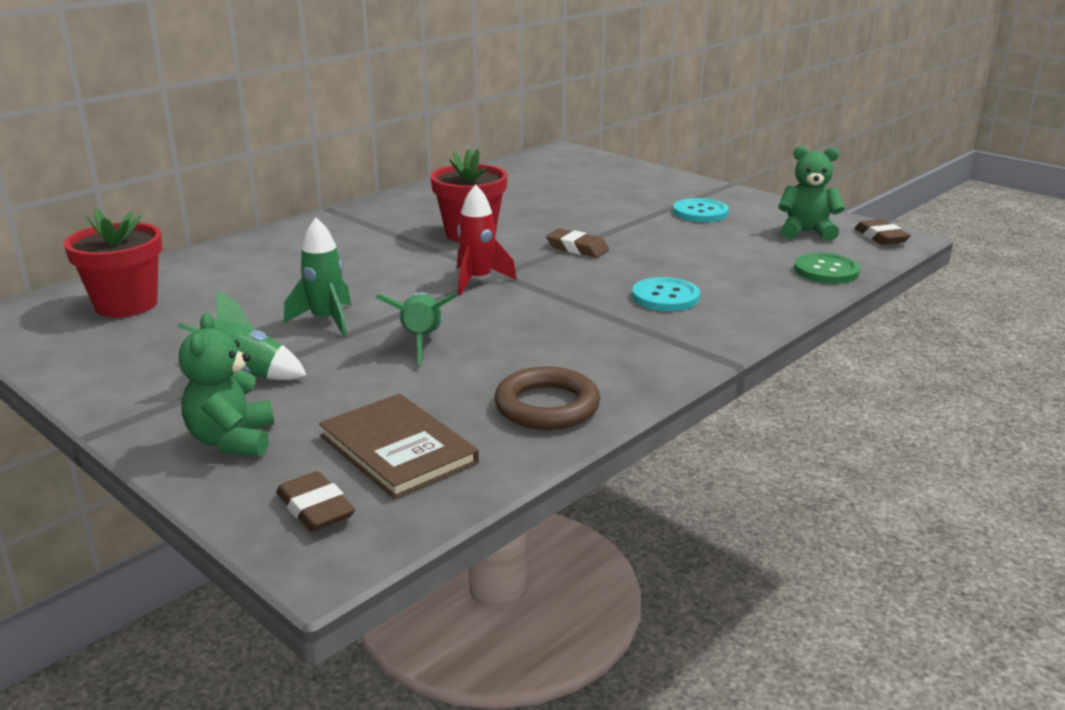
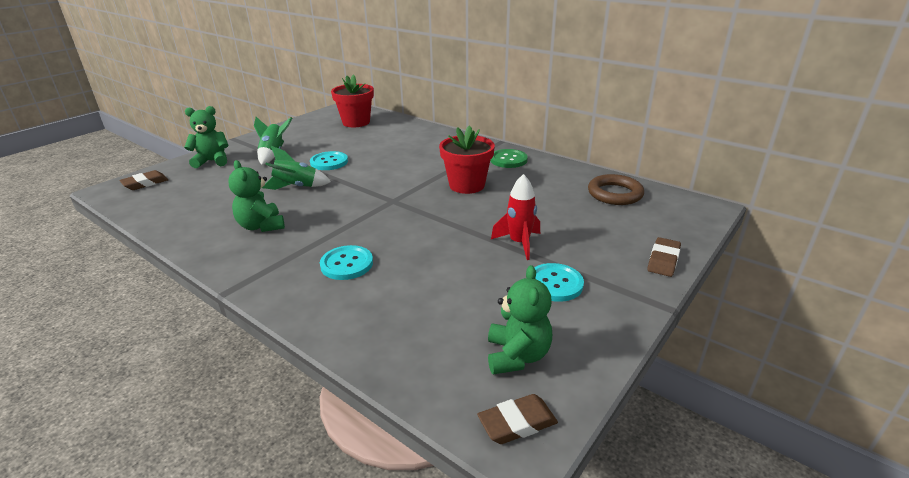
camera: 85 degrees right, 5 degrees up
(326, 321) = (329, 162): green rocket -> turquoise button
(398, 449) = (182, 194): brown book -> none
(478, 280) = (382, 194): red rocket -> red rocket (519, 243)
(547, 406) = (202, 227): brown ring -> brown ring (615, 194)
(556, 357) = (261, 226): none -> green teddy bear
(577, 248) = (445, 225): brown eraser -> brown eraser (663, 260)
(826, 271) = (401, 360): green button -> green button (508, 160)

